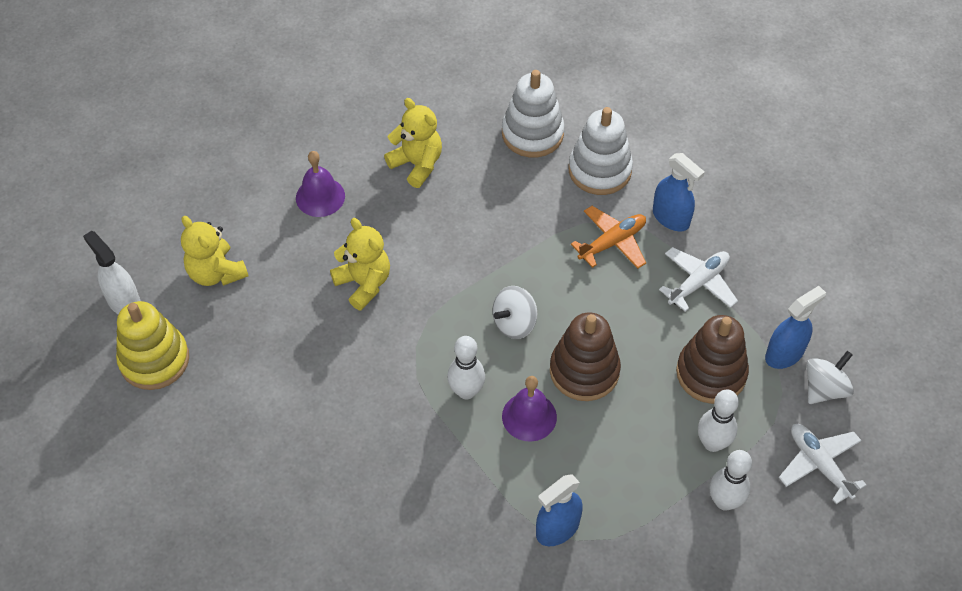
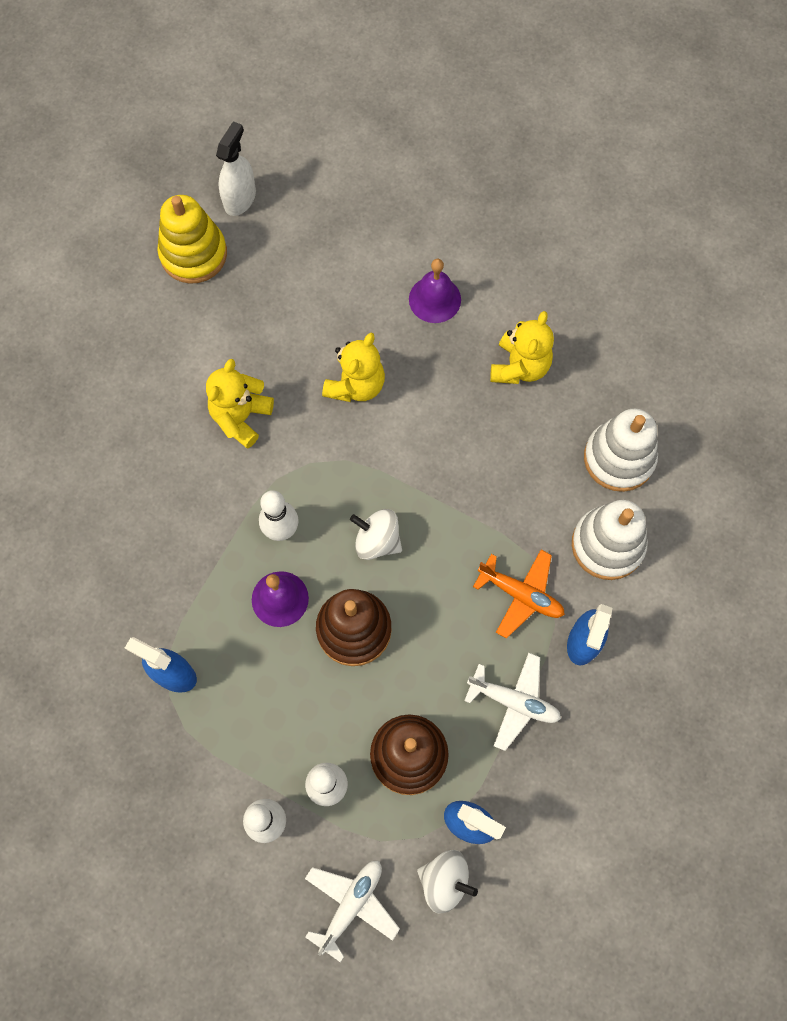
camera: 65 degrees right, 15 degrees up
(216, 273) = (306, 255): yellow teddy bear -> yellow teddy bear (241, 417)

